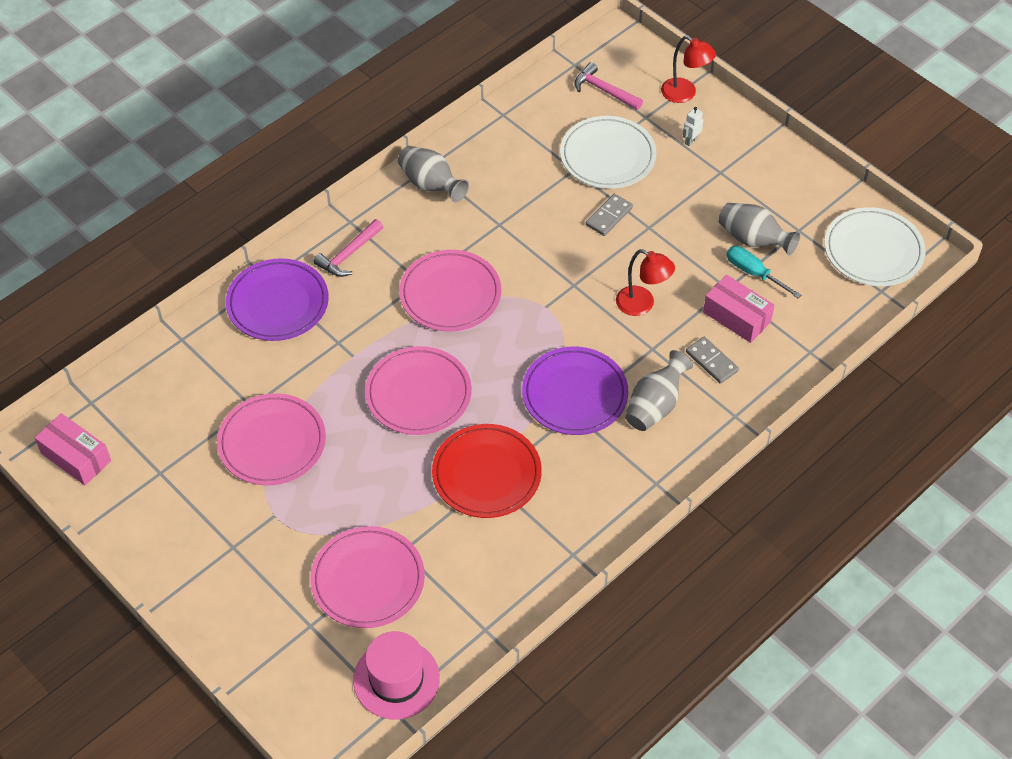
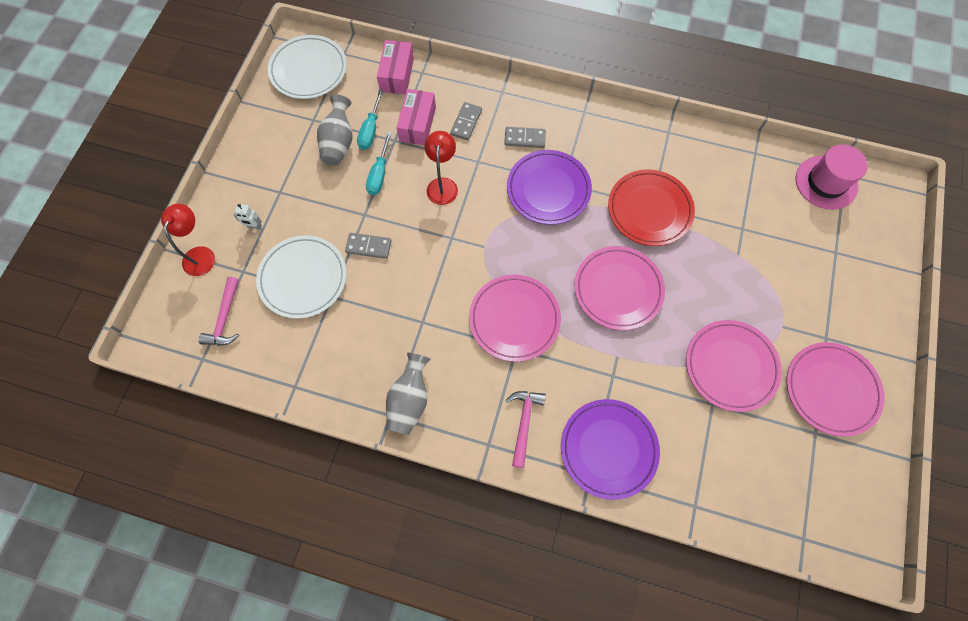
camera: 120 degrees left, 15 degrees up
(76, 457) = (855, 511): pink box -> pink box (397, 74)
(348, 255) = (524, 423): pink hammer -> pink hammer turned 90 degrees counterclockwise
(368, 580) = (779, 237): pink plate -> pink plate (831, 389)
(655, 405) = (524, 138): grey vase -> grey domino
(690, 258) = (379, 174): none -> turquoise screwdriver

